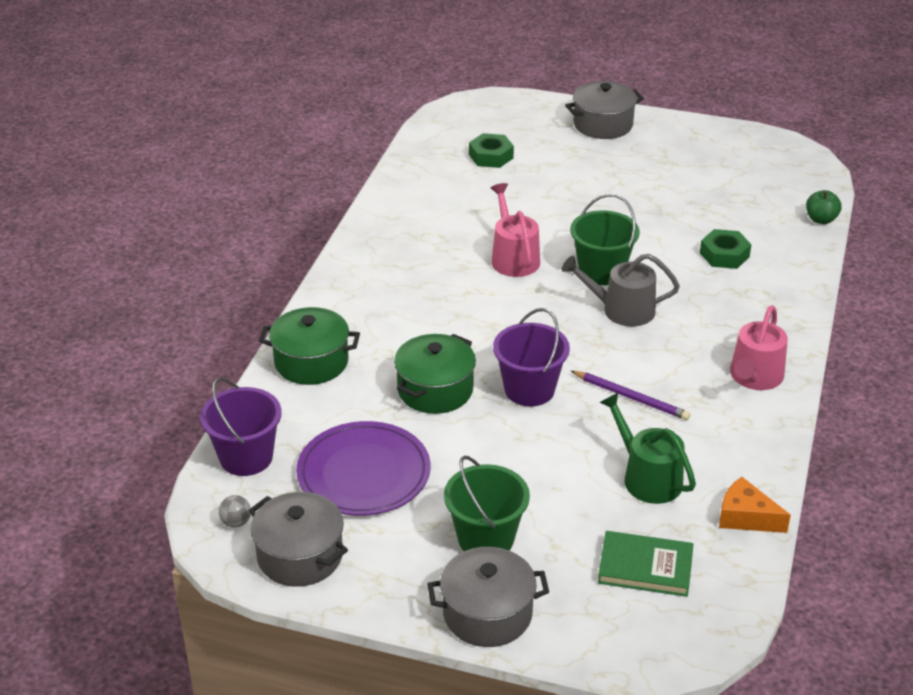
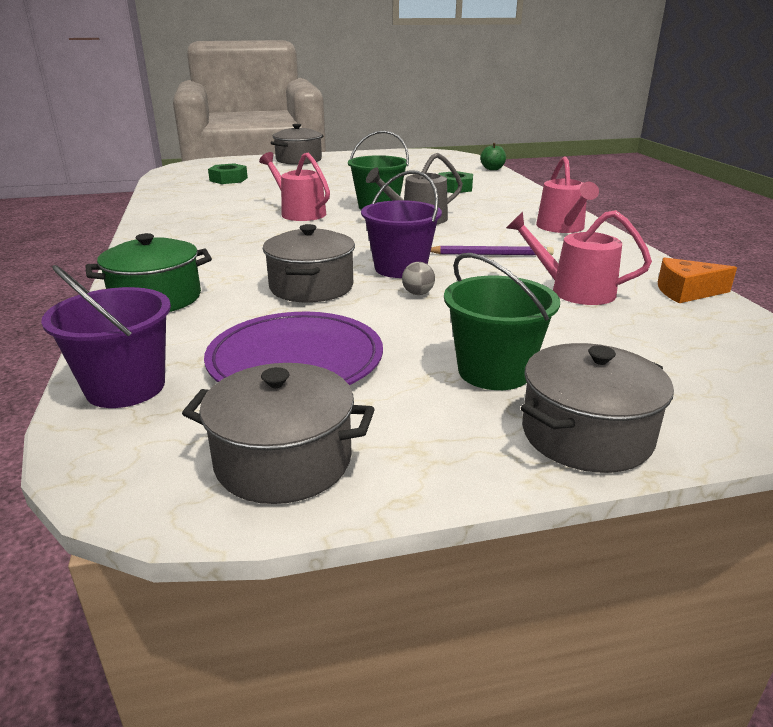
camera: 30 degrees left, 10 degrees down
(236, 522) = (154, 455): grey ball -> grey ball (418, 293)
(435, 390) = (311, 287): green pot -> grey pot
(645, 567) = (669, 344): green book -> none
(647, 477) = (574, 291): green watering can -> pink watering can

